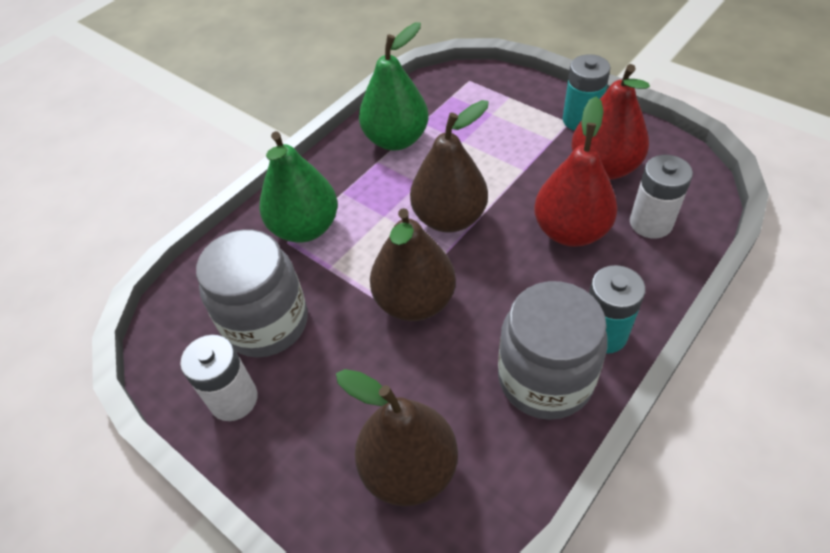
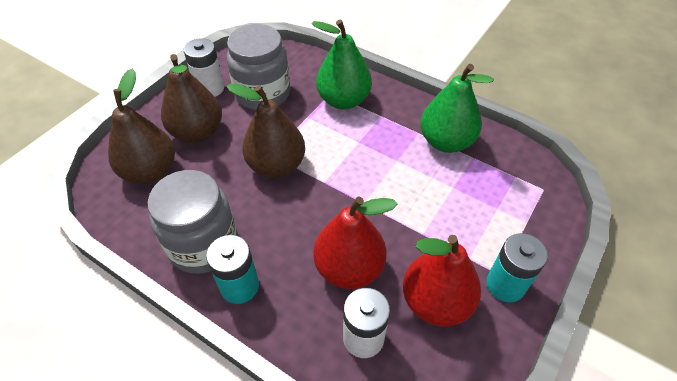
camera: 80 degrees right, 0 degrees up
(449, 218) = (359, 181): brown pear -> brown pear (197, 132)

